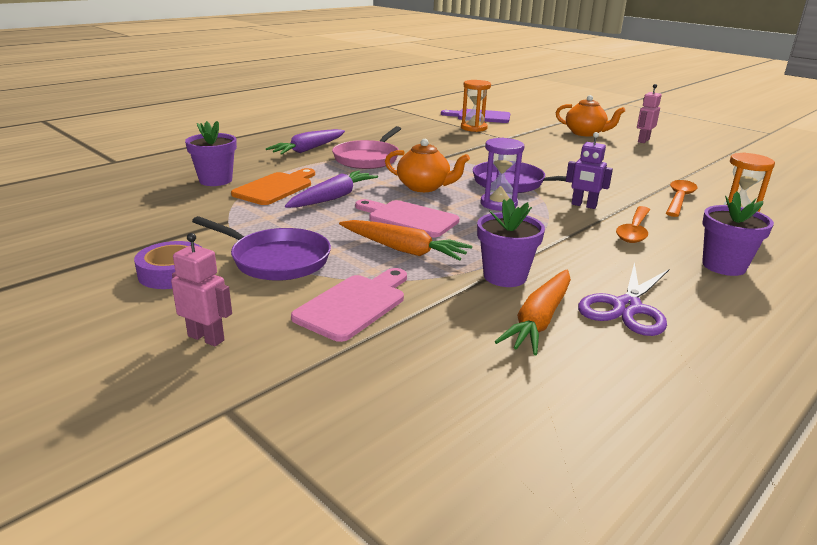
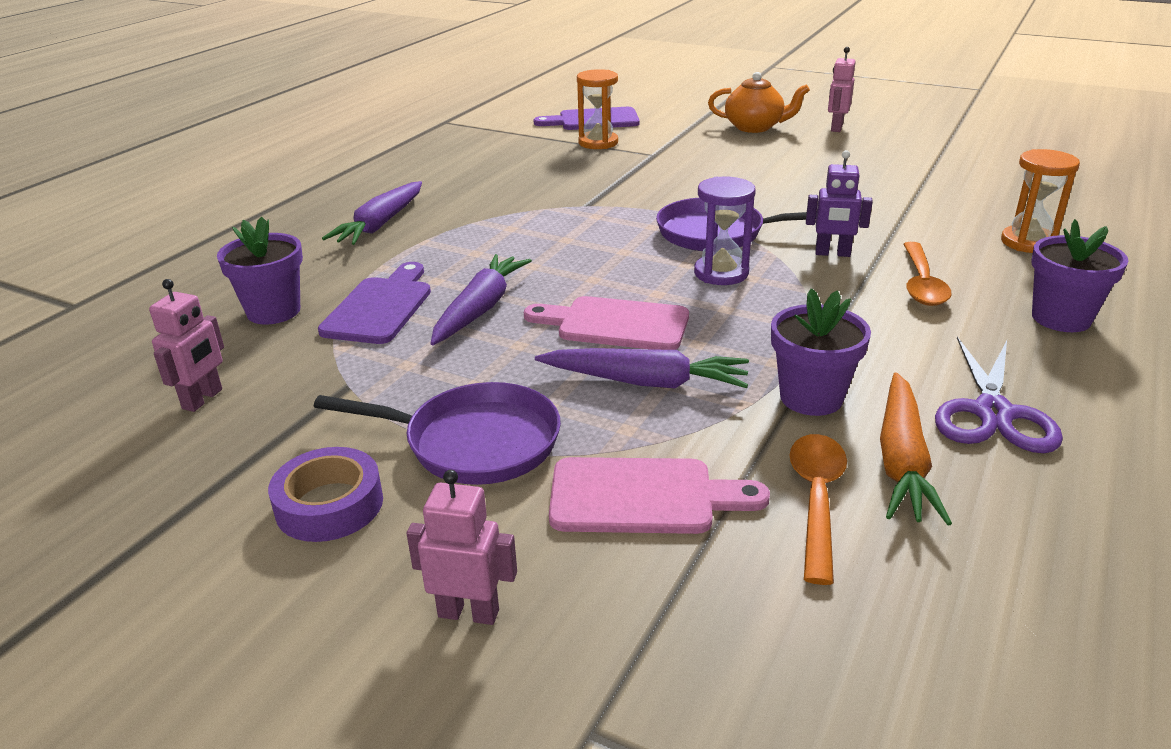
camera: 15 degrees left, 5 degrees up
(146, 213) = (203, 399): none -> pink robot
(275, 188) = (380, 307): orange cutting board -> purple cutting board
(354, 305) = (642, 496): pink cutting board -> pink cutting board turned 75 degrees clockwise
(368, 158) = (483, 225): pink pan -> none
(403, 250) = (645, 382): orange carrot -> purple carrot
(424, 187) = (599, 263): orange teapot -> none
(679, 199) = (942, 219): orange spoon -> orange spoon (816, 500)

